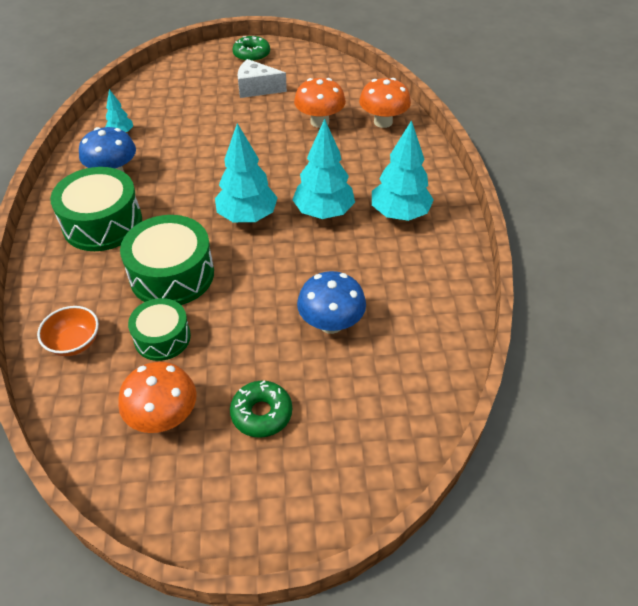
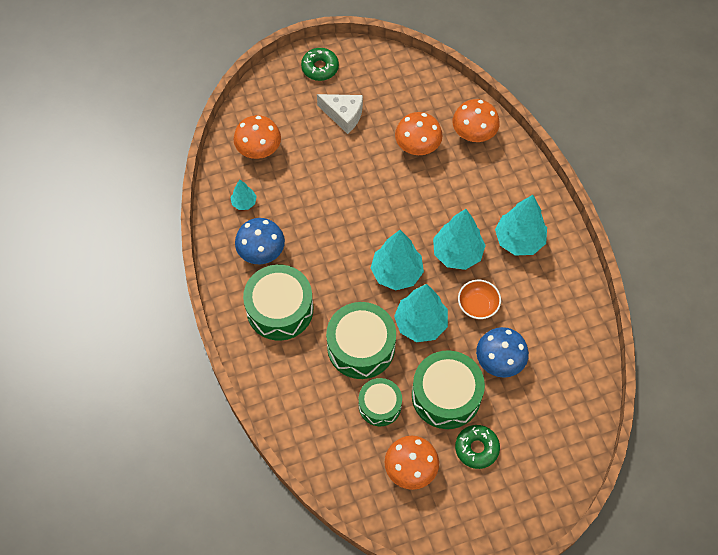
camera: 15 degrees left, 15 degrees up
(74, 343) = (316, 426): orange bowl -> orange bowl (477, 306)
(160, 99) = (259, 150): none -> orange mushroom
(249, 345) = (446, 395): none -> green drum
(252, 267) = (420, 324): none -> turquoise tree
(256, 88) = (344, 115): white cheese -> white cheese turned 150 degrees counterclockwise

